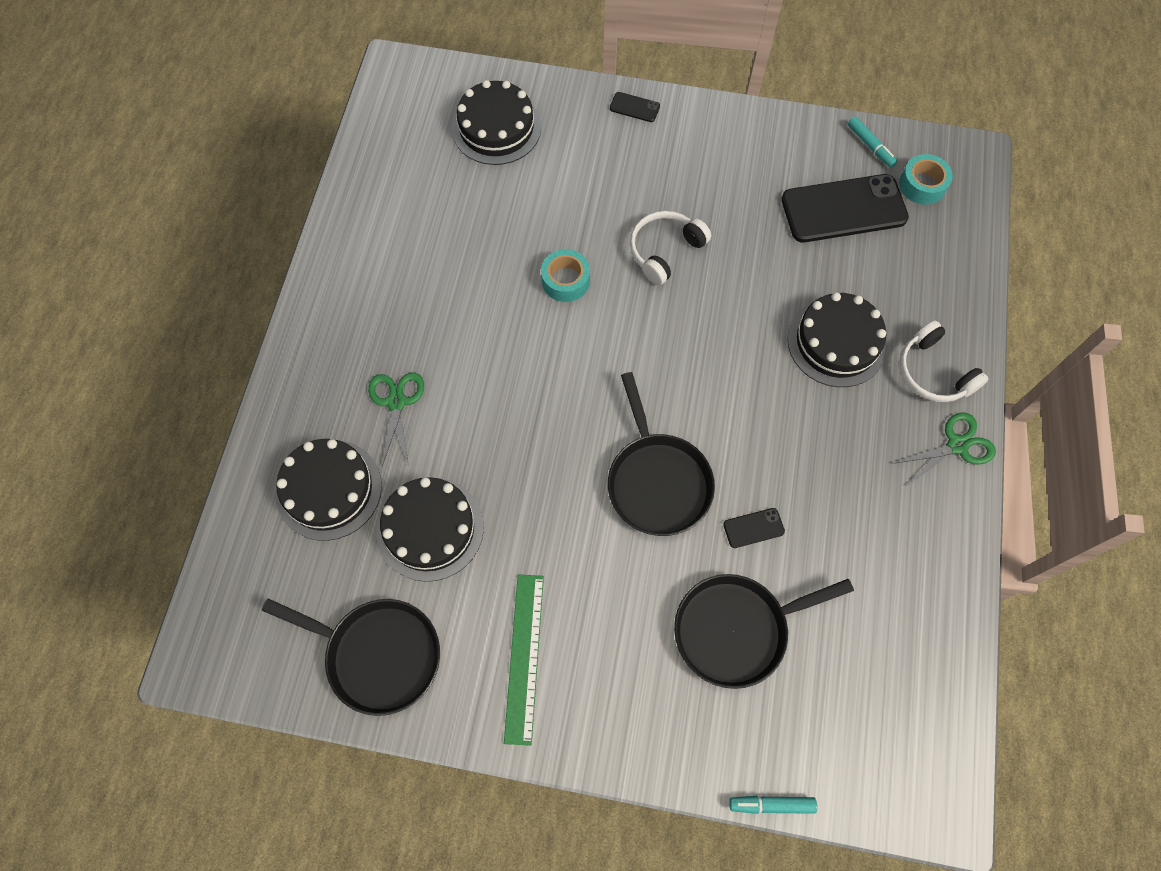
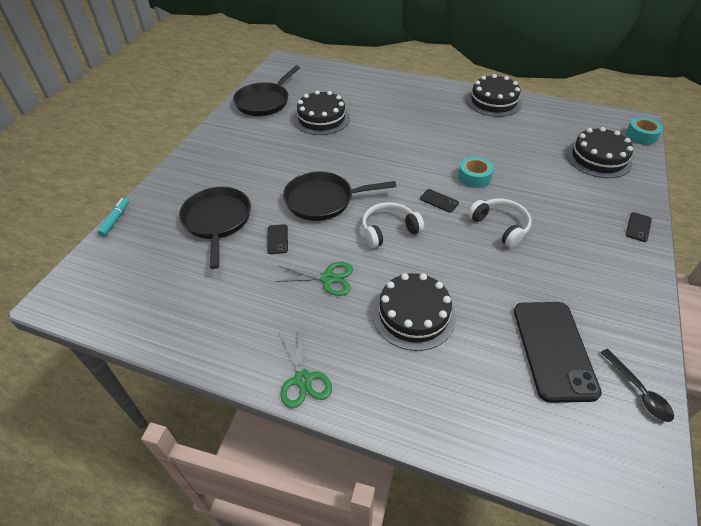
camera: 100 degrees right, 20 degrees down
(329, 489) = (351, 92): black cake -> black cake (493, 101)
(396, 402) = (396, 112): green scissors -> green scissors (328, 278)
(524, 657) = (242, 142): green ruler -> none
(628, 324) = (439, 201): none -> black phone
(870, 146) = (638, 391): turquoise marker -> black spoon
(922, 185) = (595, 429): turquoise tape -> turquoise tape (641, 136)
(933, 372) = (375, 380): white headphones -> white headphones (389, 230)

